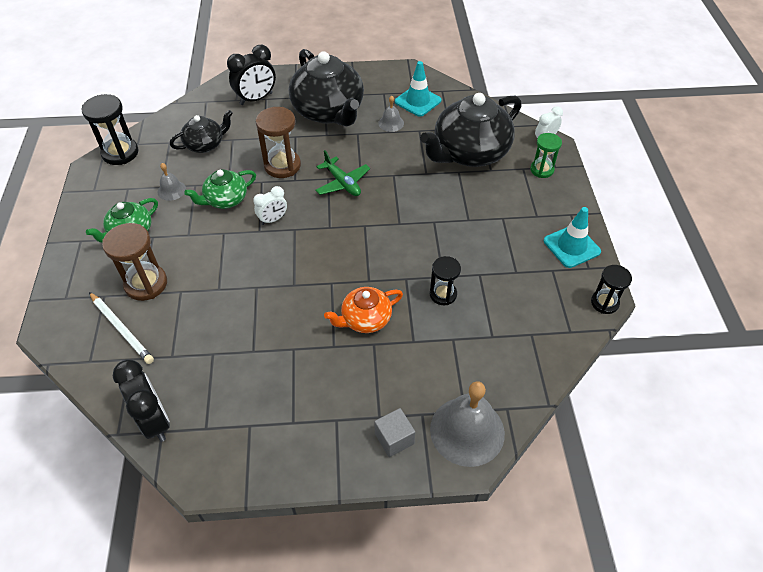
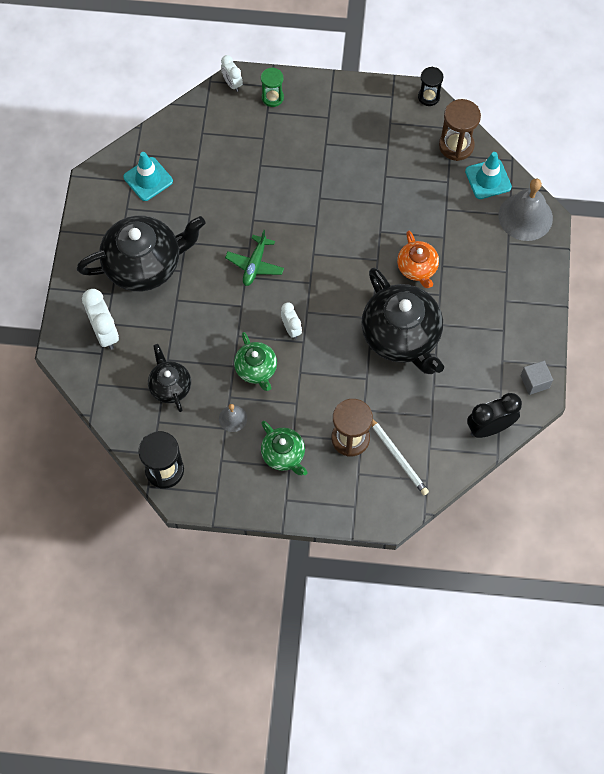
camera: 80 degrees left, 15 degrees up
(121, 329) = (397, 456): white pencil -> white pencil turned 90 degrees clockwise
(256, 99) = (105, 333): black clock -> white clock
(282, 166) = (219, 315): brown hourglass -> brown hourglass (456, 146)
(342, 183) = (255, 264): green plane -> green plane turned 135 degrees clockwise
(391, 123) = (177, 209): grey bell -> none
(394, 439) = (525, 264): grey cube -> grey cube (534, 382)
(443, 294) = (401, 207): black hourglass -> none
(469, 153) = (236, 150): black teapot -> black teapot (402, 336)
(571, 246) = (367, 102): turquoise traffic cone -> turquoise traffic cone (488, 179)

